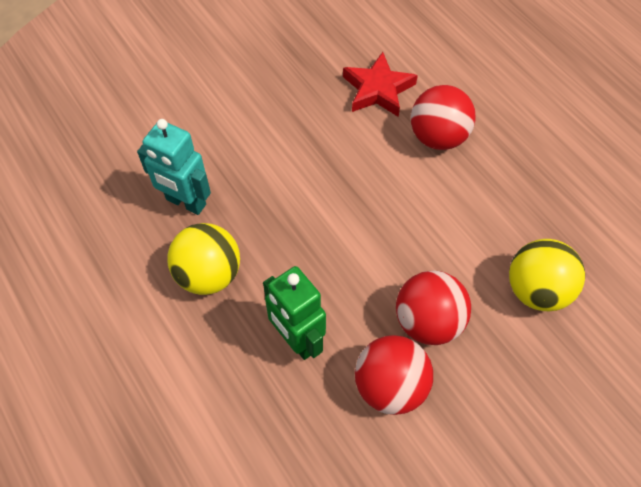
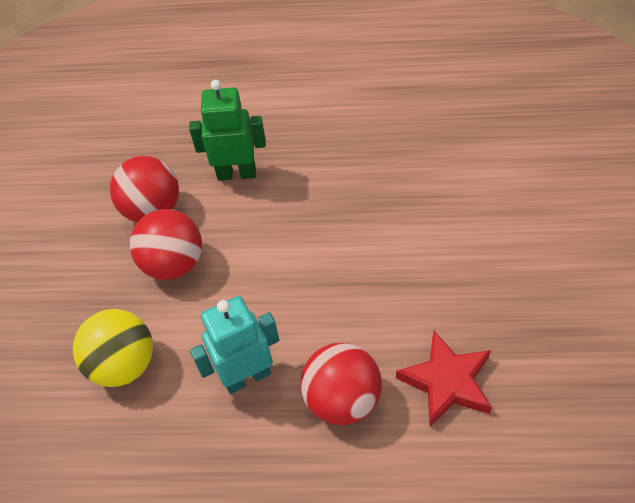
camera: 130 degrees right, 5 degrees down
(185, 202) = (416, 158): turquoise robot -> turquoise robot (247, 376)
(209, 274) = (335, 146): yellow ball -> none

